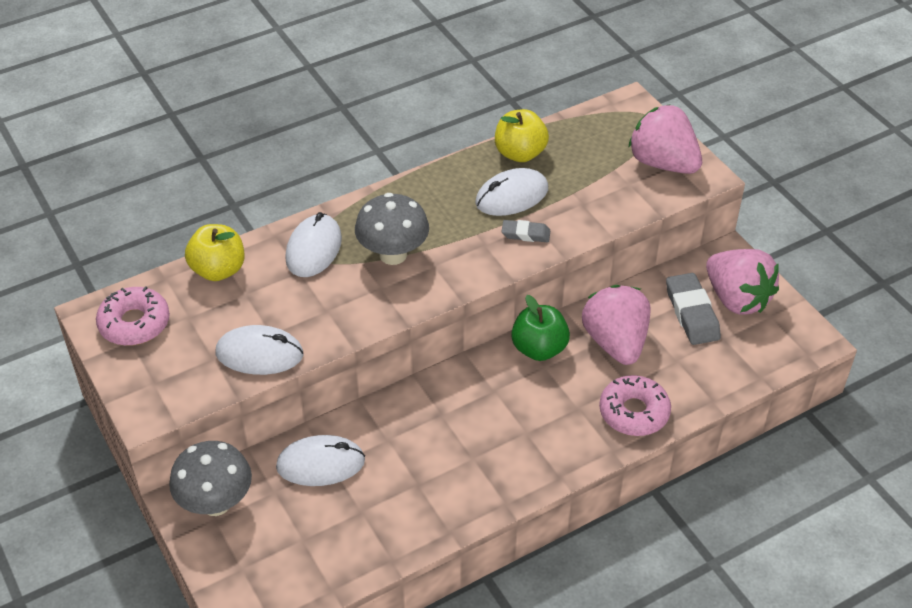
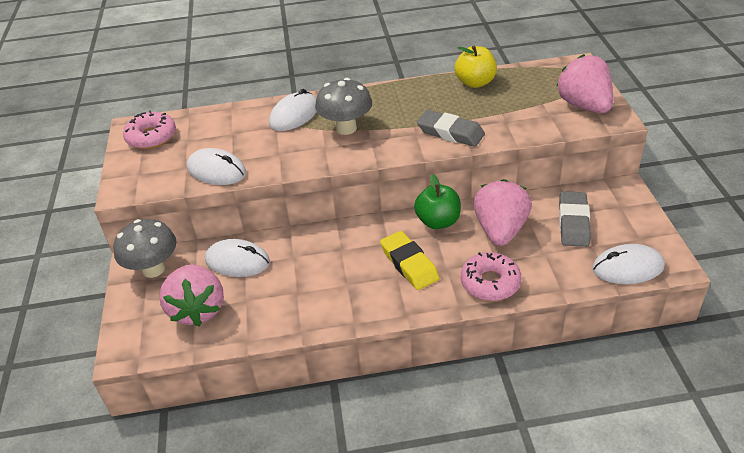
camera: 25 degrees right, 5 degrees down
(218, 270) = (224, 116): yellow apple -> none
(511, 196) = (453, 107): white mouse -> white mouse (627, 268)
(525, 234) = (450, 132): grey eraser -> grey eraser, size x1.70
(532, 412) = (409, 264): none -> yellow eraser
(737, 299) = (617, 220): pink strawberry -> pink strawberry (198, 309)

